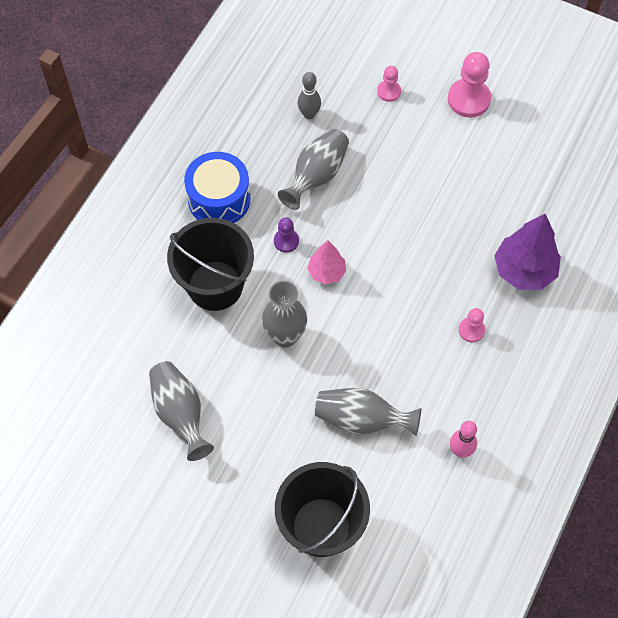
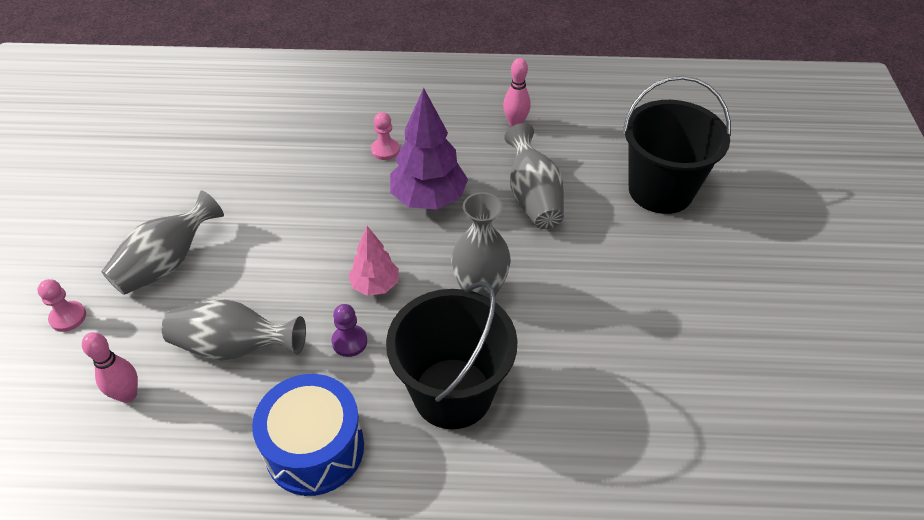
camera: 115 degrees left, 15 degrees down
(180, 413) = (640, 354): grey vase -> grey vase (167, 263)
(309, 114) = (128, 395): grey bowling pin -> pink bowling pin
(468, 99) = (68, 235): pink pawn -> none
(524, 270) = (297, 133): purple tree -> purple tree (428, 199)

